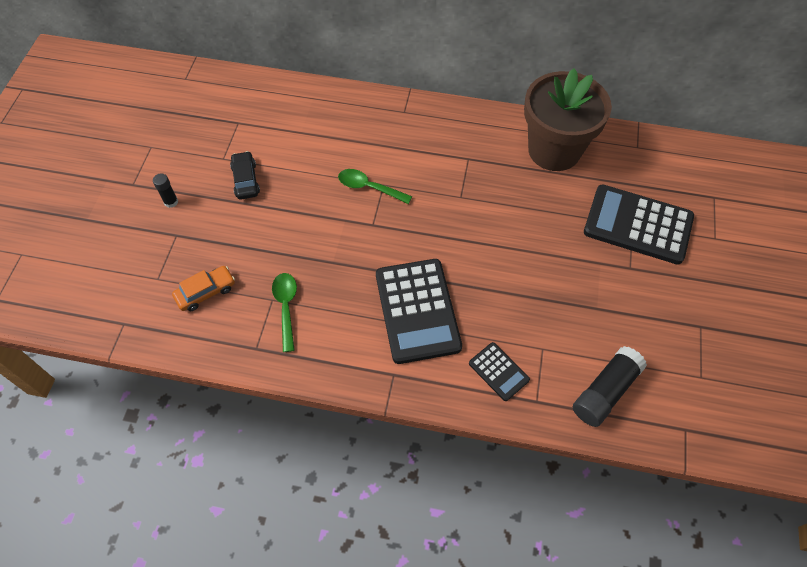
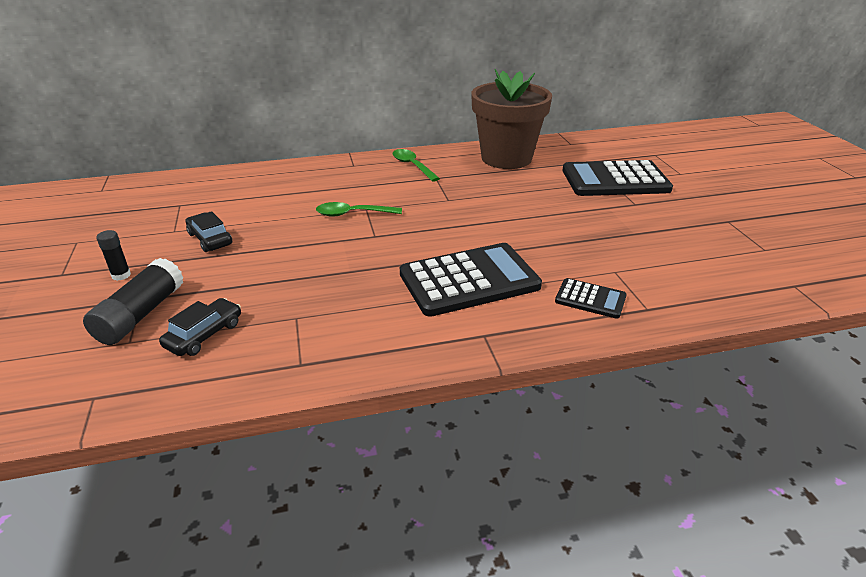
camera: 25 degrees left, 25 degrees down
(206, 292) = (204, 335): orange car -> black car
(286, 307) = (317, 319): green spoon -> green spoon (412, 166)
(417, 311) = (469, 280): black calculator -> black calculator turned 75 degrees counterclockwise
(605, 392) = (700, 282): black glue stick -> black glue stick (141, 314)

